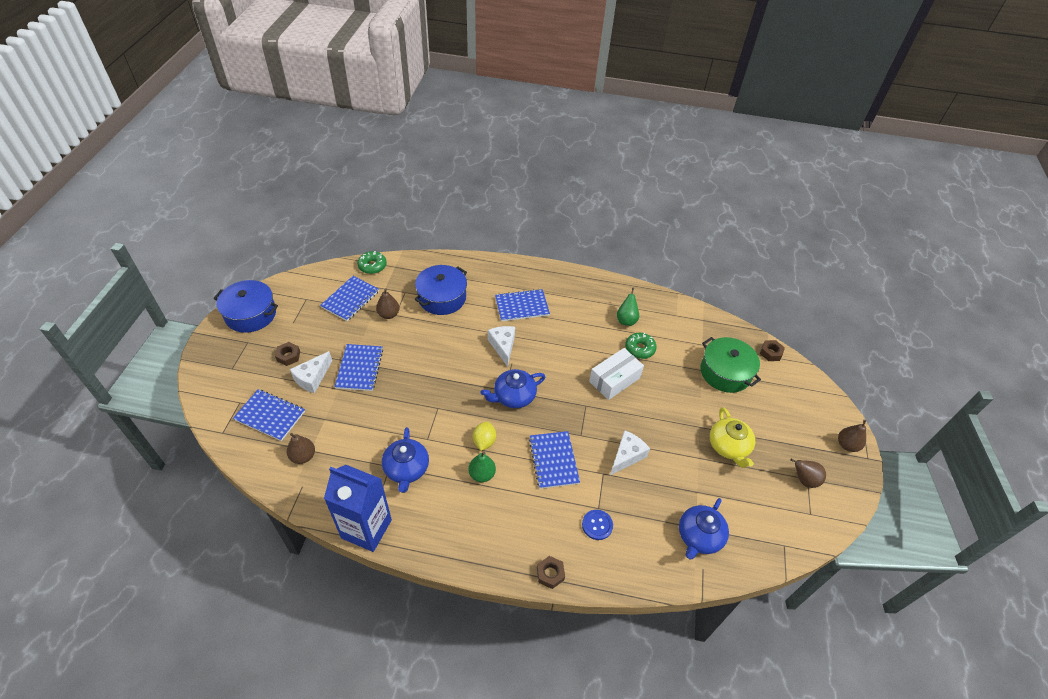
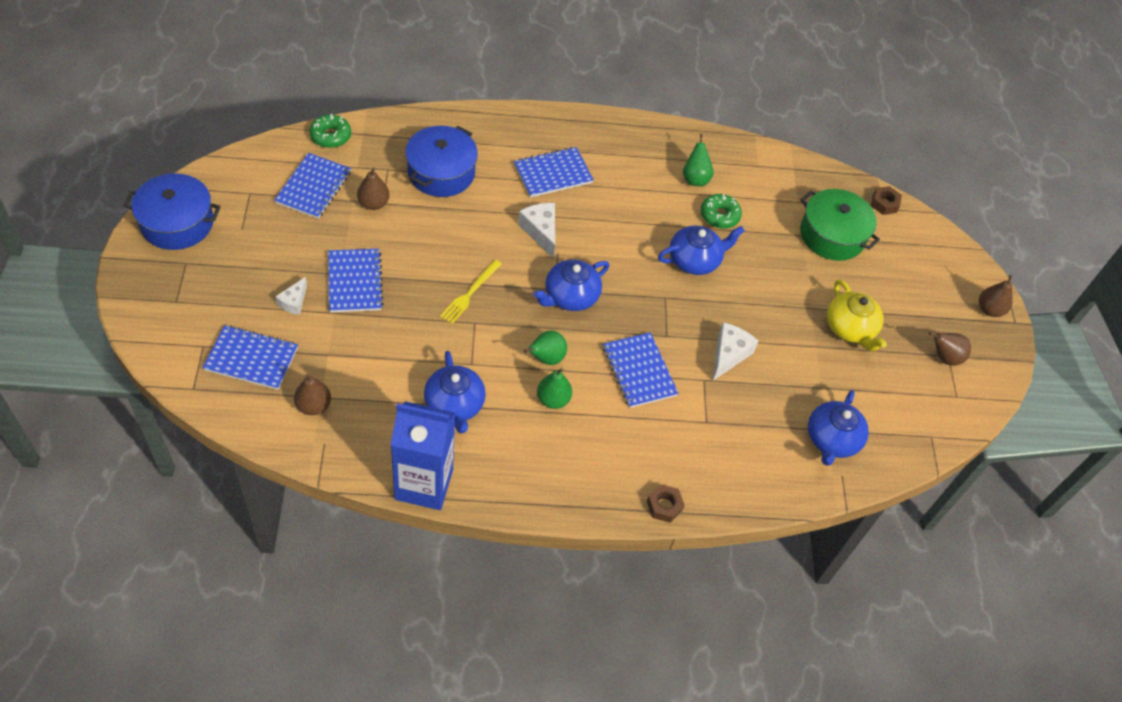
camera: 15 degrees left, 5 degrees up
(288, 356) = (251, 276): brown nut -> none
(312, 378) = (294, 302): white cheese -> white cheese, size x0.64
(440, 386) = (470, 293): none -> yellow fork
(484, 441) = (546, 358): yellow lemon -> green pear
(597, 525) = (709, 442): blue button -> none
(614, 380) = (695, 260): white box -> blue teapot

